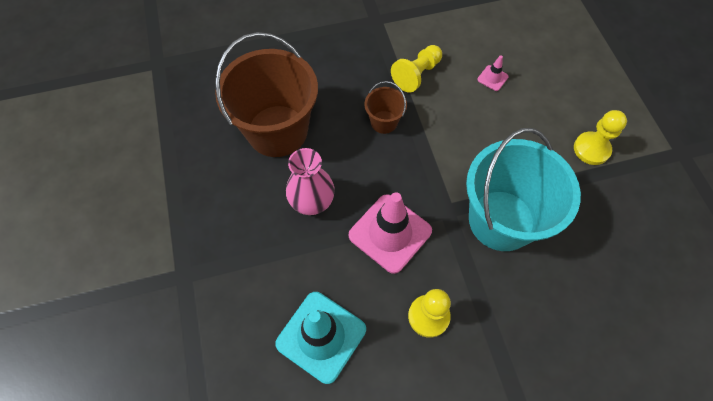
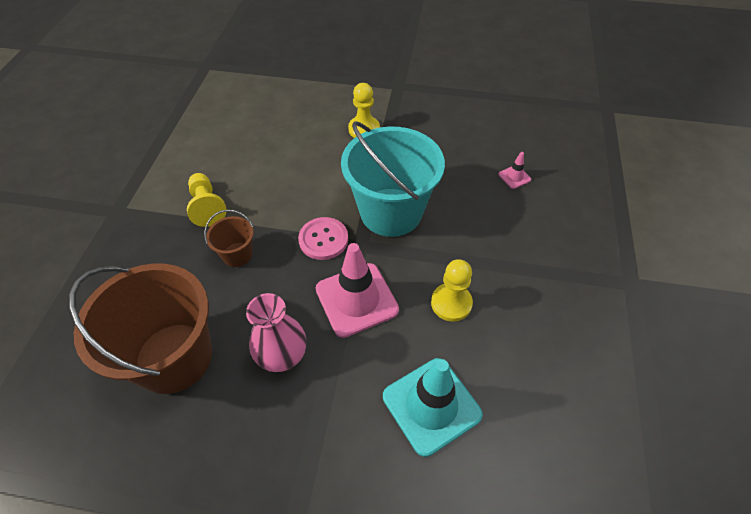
camera: 65 degrees left, 10 degrees down
(436, 178) = (323, 239): none -> pink button
(492, 78) = (255, 156): pink traffic cone -> pink traffic cone (514, 177)

